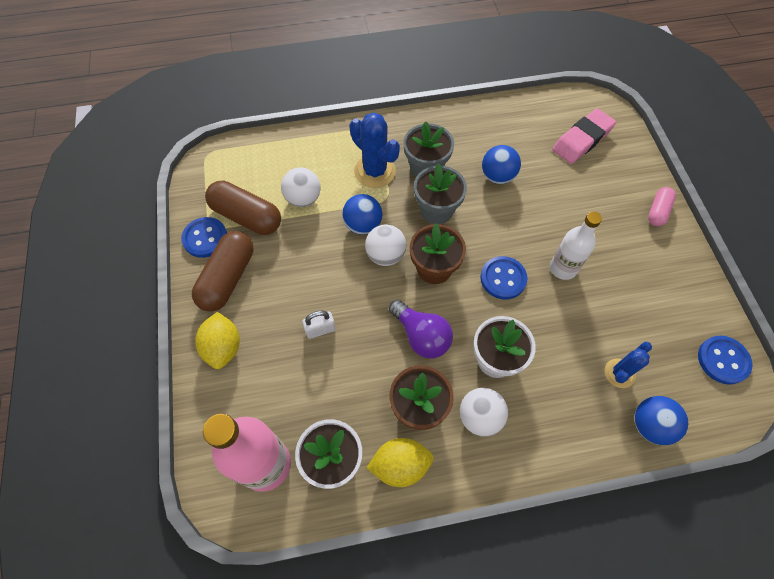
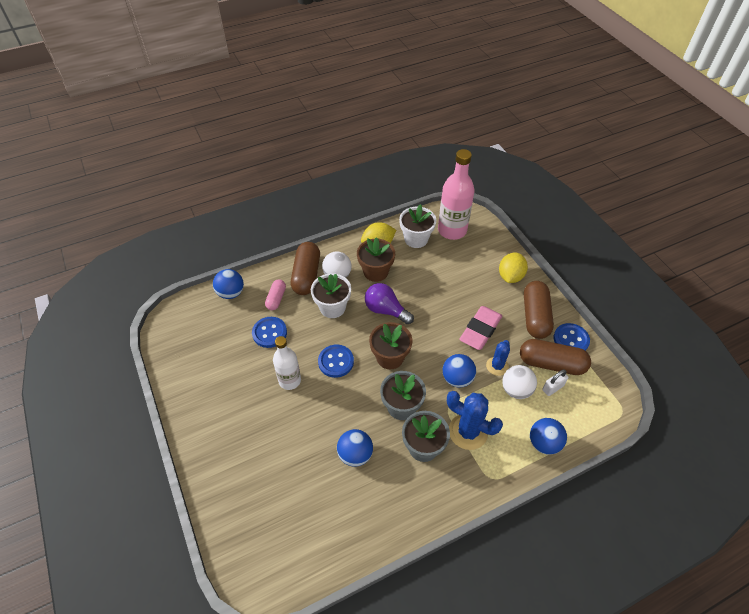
camera: 165 degrees right, 10 degrees down
(223, 347) = (510, 276): yellow lemon -> yellow lemon turned 45 degrees clockwise
(304, 146) = (544, 443): none -> blue ball
(320, 330) = (454, 299): white padlock -> white padlock (552, 388)
(385, 255) = (430, 358): white ball -> none
(529, 429) = (306, 275): none -> brown capsule
(582, 140) = (275, 522): pink eraser -> pink eraser (480, 330)
(619, 373) = (248, 317): blue cactus -> blue cactus (497, 366)
(657, 211) = (205, 453): pink capsule -> pink capsule (276, 299)
(723, 360) = (175, 341): blue button -> blue button (269, 333)

